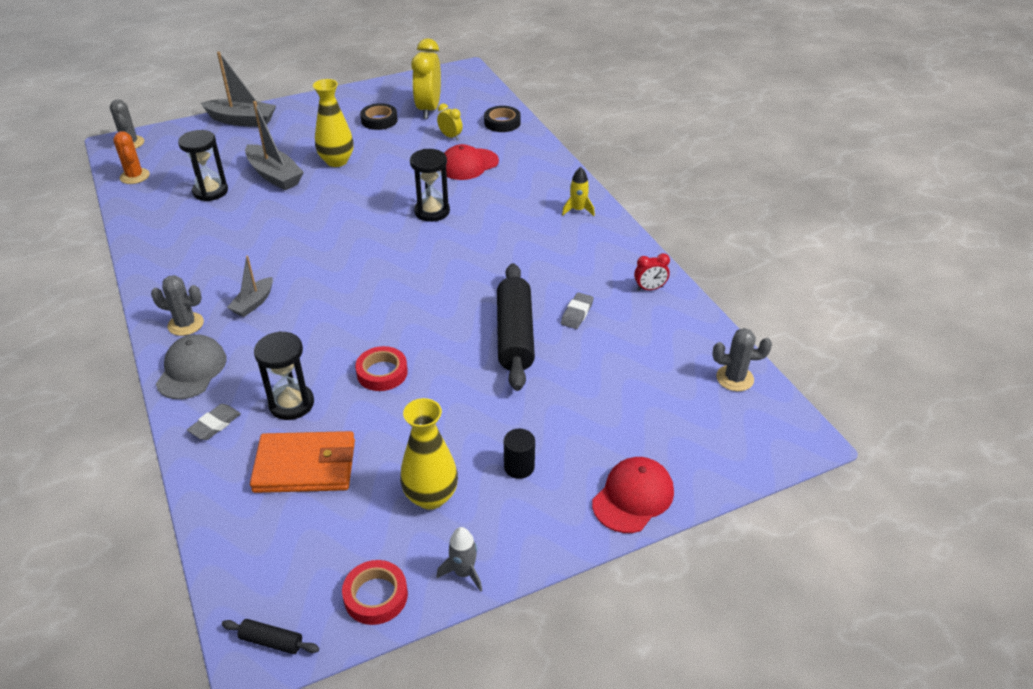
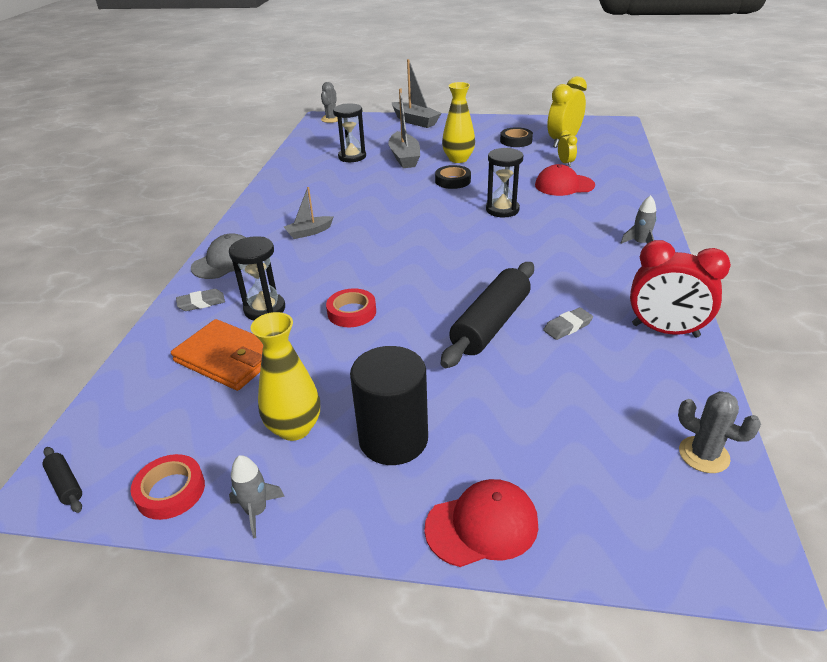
camera: 35 degrees right, 5 degrees down
(135, 176) = (314, 137): orange cactus -> none
(186, 324) = (252, 231): grey cactus -> none
(502, 122) = (621, 163): black tape -> black tape (453, 181)
(519, 467) = (393, 439): black cylinder -> black cylinder, size x2.03
(578, 210) = (640, 243): yellow rocket -> grey rocket
(650, 288) = (665, 331): red clock -> red clock, size x2.07

